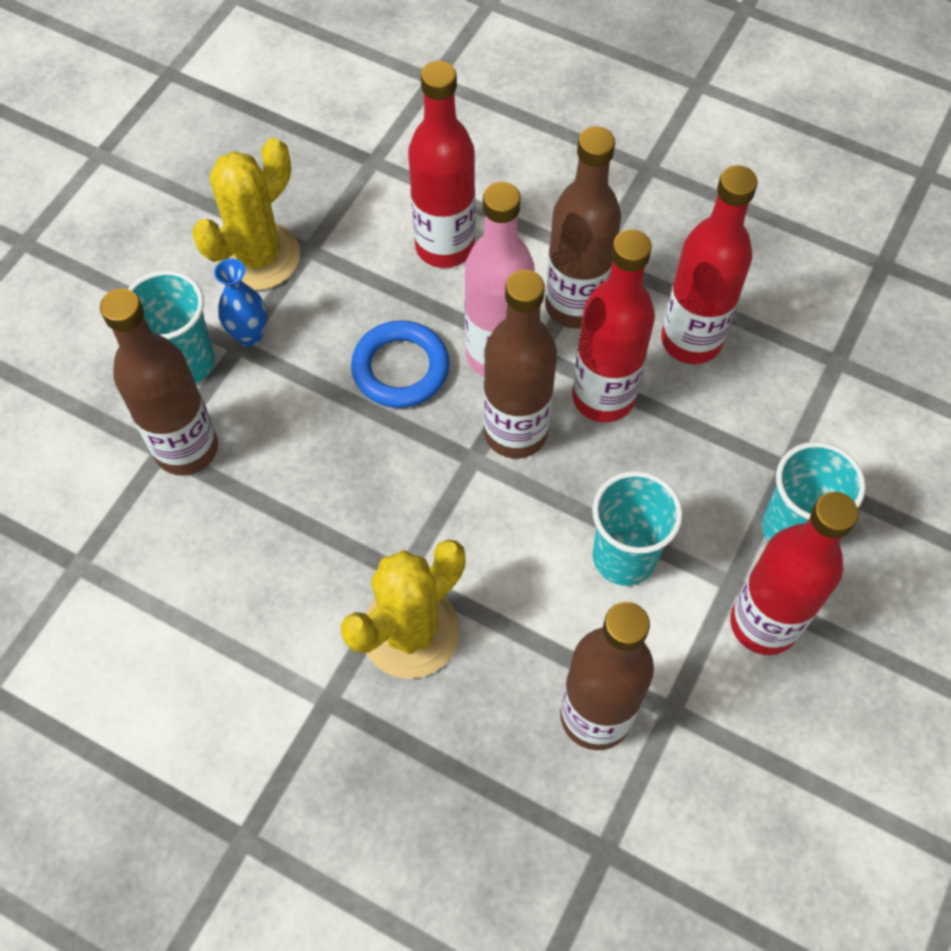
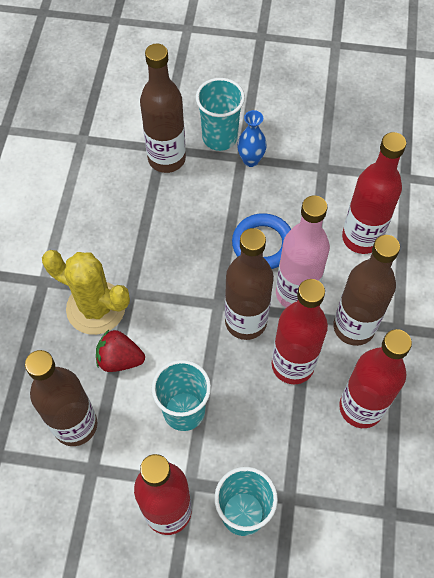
camera: 70 degrees right, 0 degrees up
(258, 256) = (305, 144): yellow cactus -> none
(511, 621) = (120, 359): none -> red strawberry

